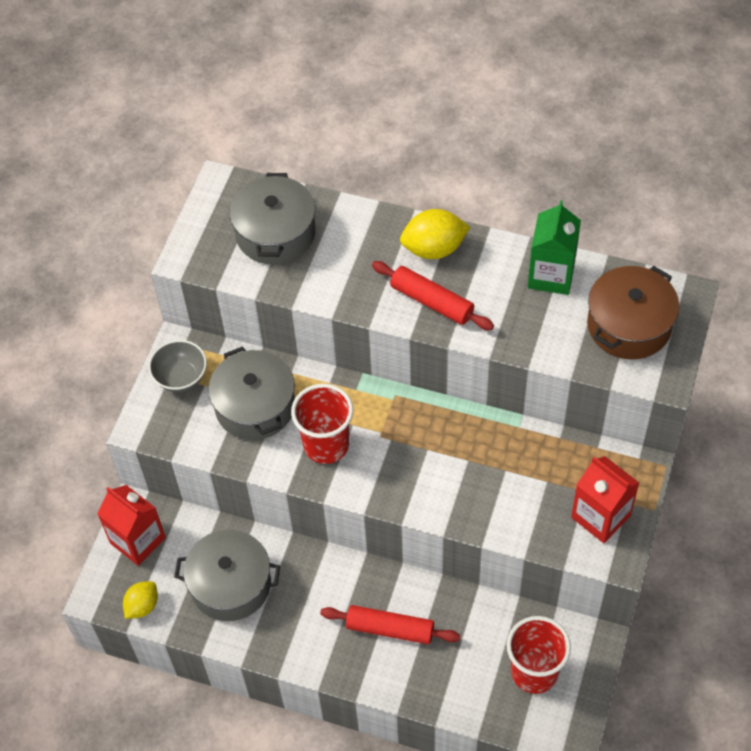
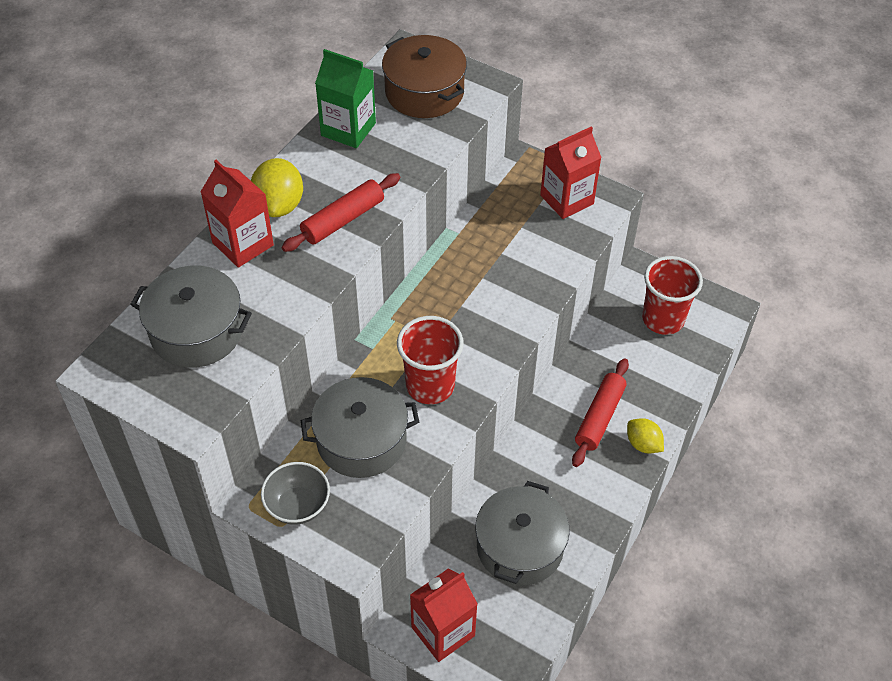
camera: 80 degrees left, 5 degrees down
(142, 606) = (524, 638): yellow lemon -> yellow lemon (643, 444)
(379, 236) = (243, 244): none -> red carton

